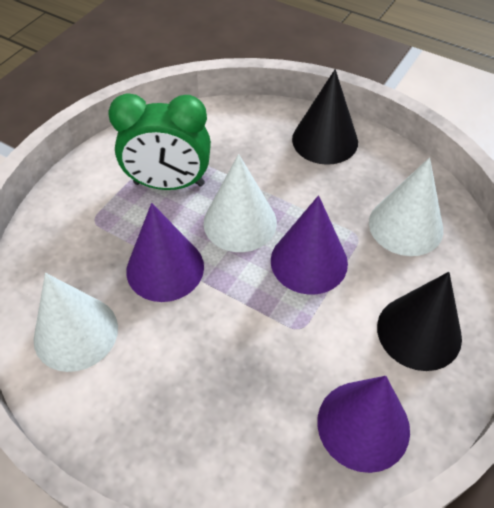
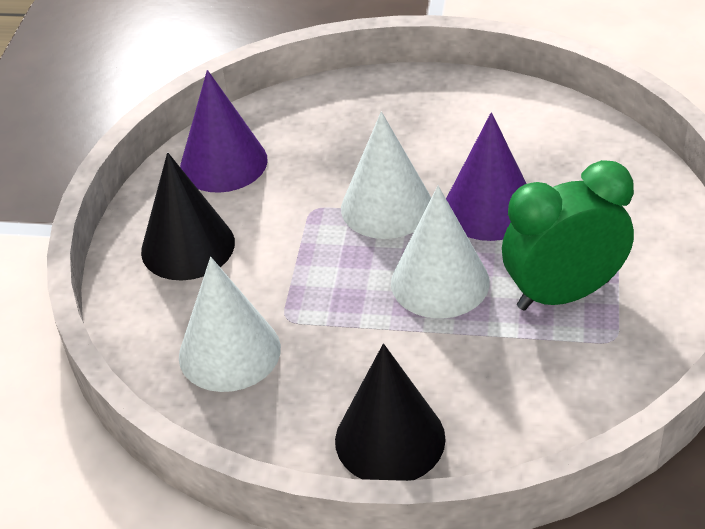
camera: 160 degrees right, 10 degrees down
(76, 333) = (529, 133): white cone -> white cone (387, 207)
(309, 261) = (333, 270): purple cone -> none

